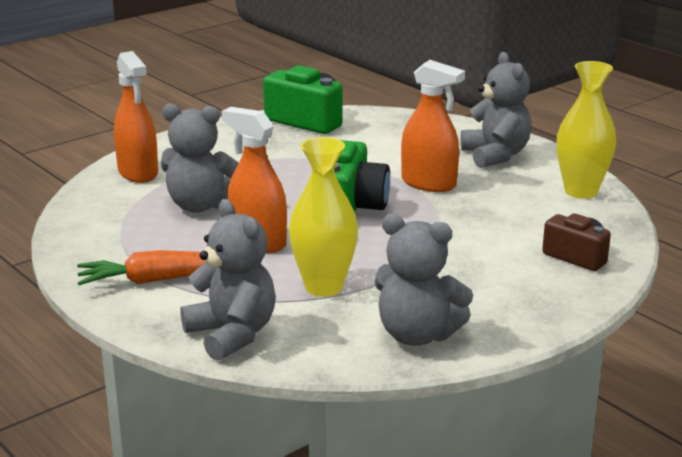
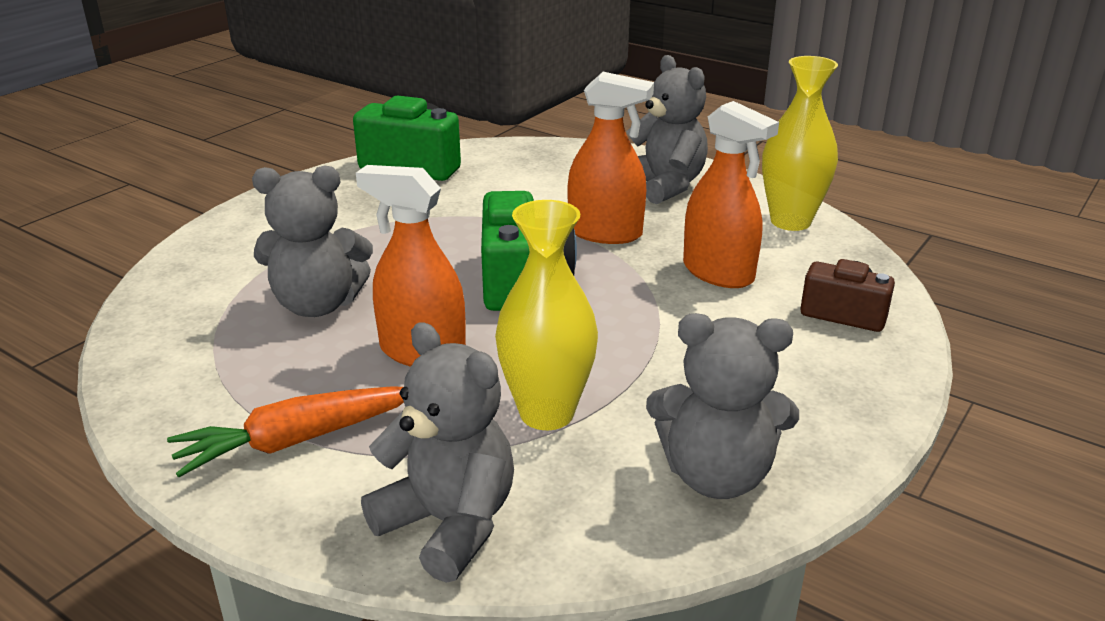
camera: 15 degrees left, 5 degrees up
(138, 172) = (213, 265): orange spray bottle -> orange spray bottle (718, 273)

